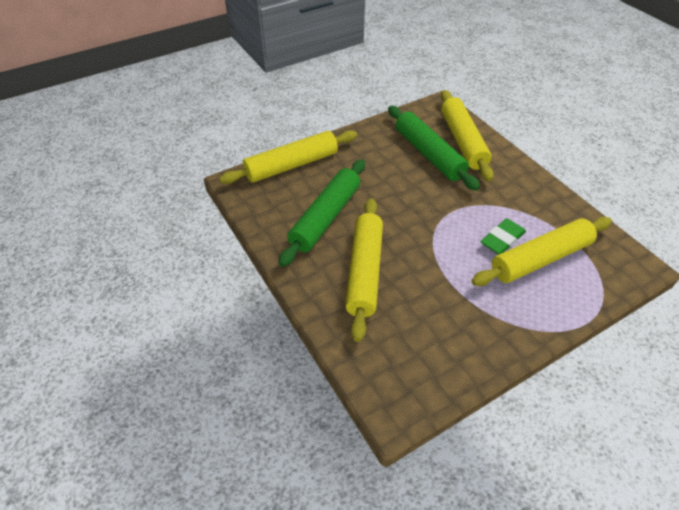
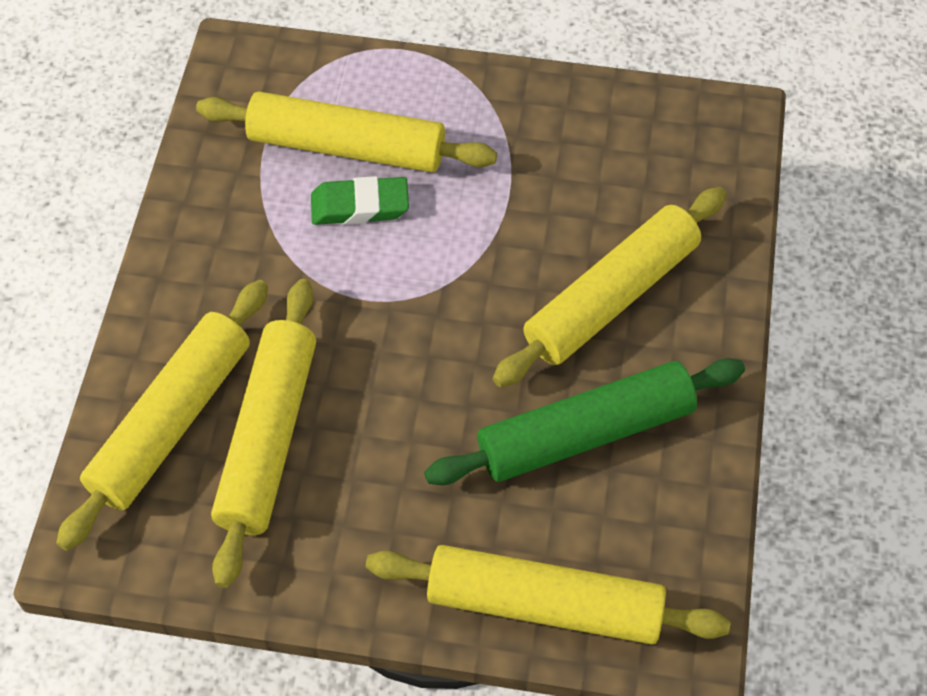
camera: 140 degrees left, 10 degrees up
(428, 154) = (269, 438): green rolling pin -> yellow rolling pin

